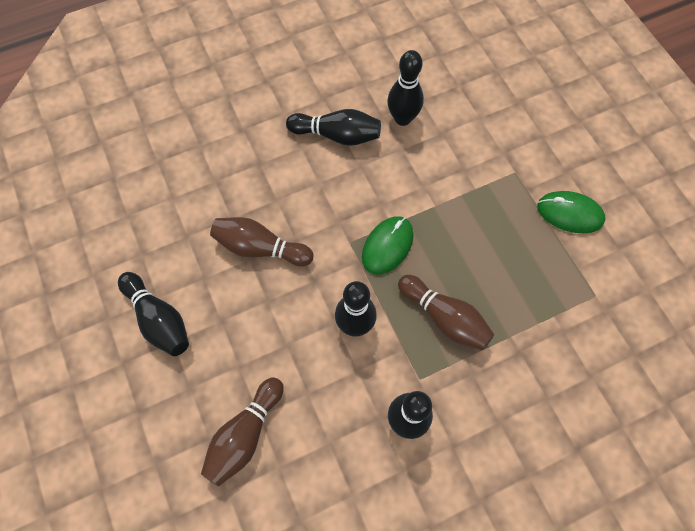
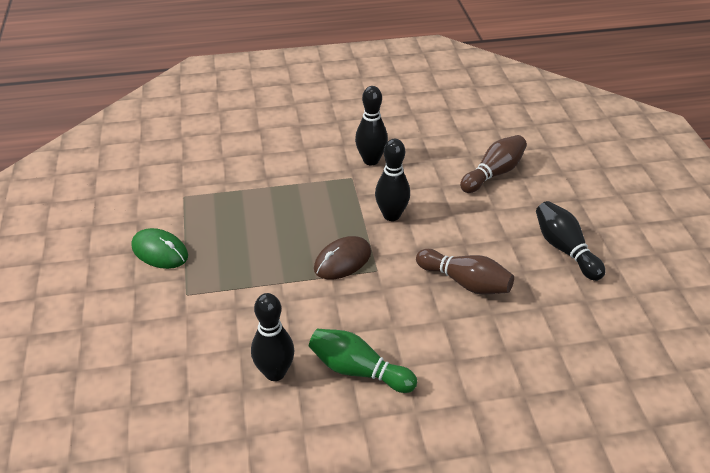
camera: 165 degrees left, 25 degrees down
(337, 135) = (358, 370): black bowling pin -> green bowling pin
(387, 246) = (342, 260): green mouse -> brown mouse
(444, 318) = (315, 206): brown bowling pin -> none

